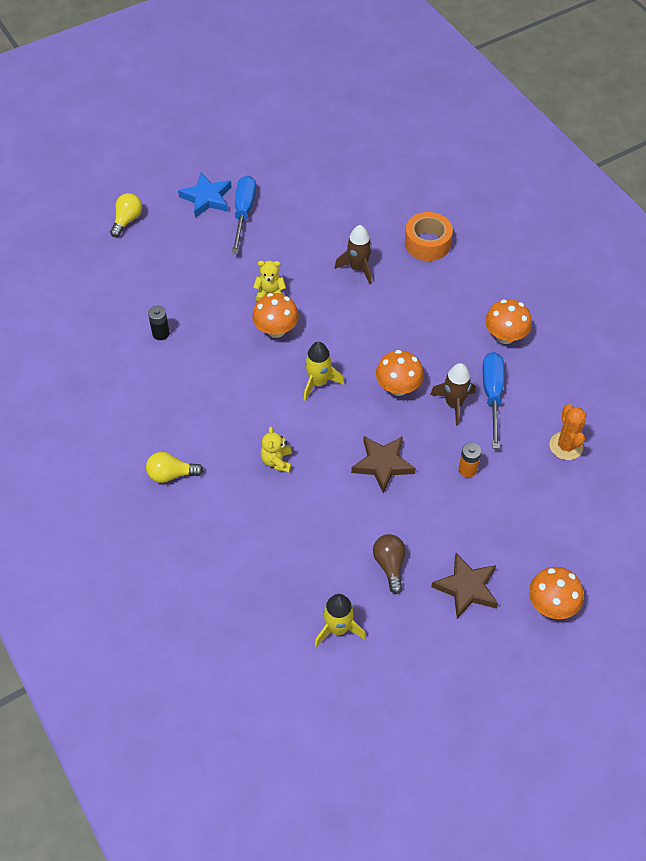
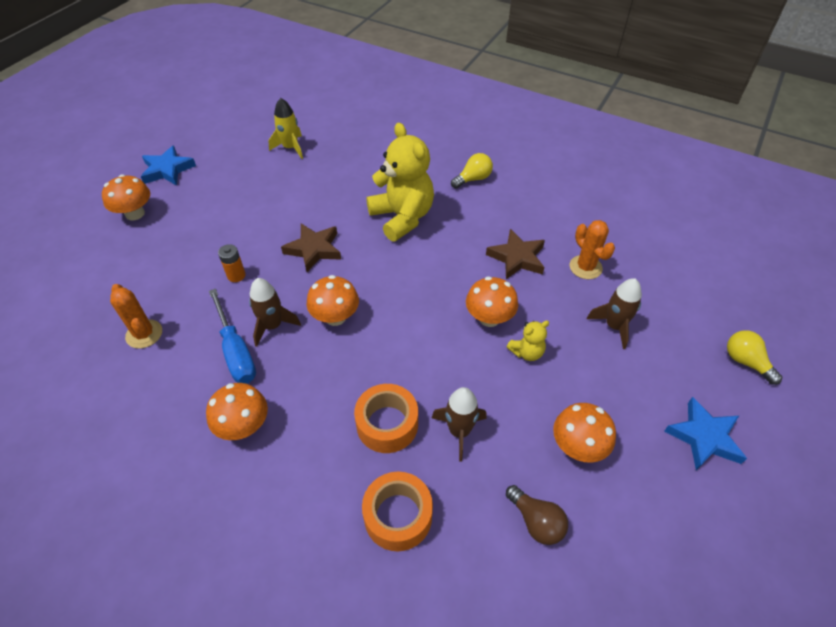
camera: 150 degrees right, 5 degrees down
(127, 220) = (745, 362): yellow light bulb -> yellow light bulb turned 150 degrees clockwise
(161, 333) = (585, 267): black battery -> orange cactus
(189, 281) = (614, 326): none -> brown rocket
(244, 213) = (645, 439): blue screwdriver -> none
(277, 461) = (402, 217): yellow teddy bear -> yellow teddy bear, size x2.21
(289, 228) = (577, 446): none -> orange mushroom
(318, 382) = (413, 288): yellow rocket -> none
(389, 565) = (272, 191): brown light bulb -> brown light bulb (536, 521)
(404, 293) = (387, 424): none -> orange tape
(466, 588) = (206, 199): brown star -> brown star (517, 258)
(499, 664) = (167, 170): none -> blue star

